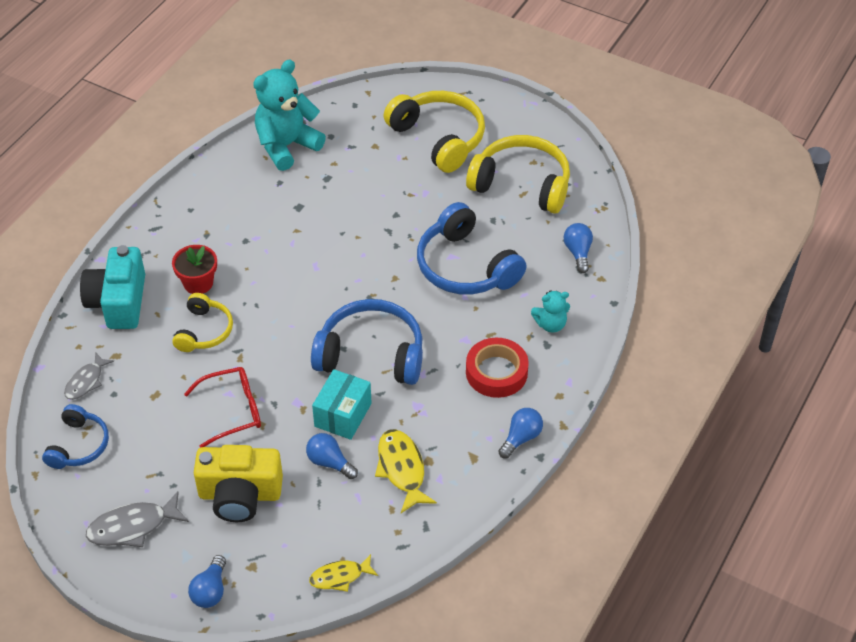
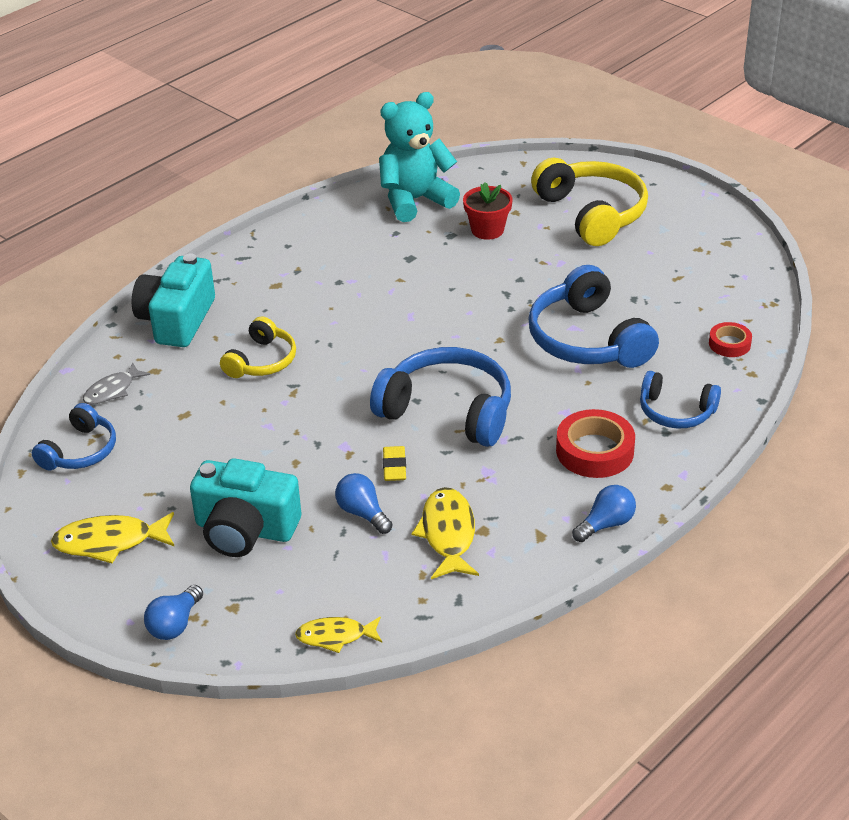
camera: 15 degrees right, 10 degrees down
(133, 527) = (109, 542): grey fish -> yellow fish
(198, 283) = (271, 314): red flower pot -> red flower pot (487, 230)
(233, 410) = (267, 443): red glasses -> none
(240, 495) = (245, 529): yellow camera -> turquoise camera
(343, 415) = (394, 467): turquoise box -> yellow eraser
(521, 184) = (678, 269): yellow headphones -> none
(550, 324) = (676, 411): turquoise teddy bear -> blue headphones
(578, 253) = (729, 344): blue light bulb -> red tape

